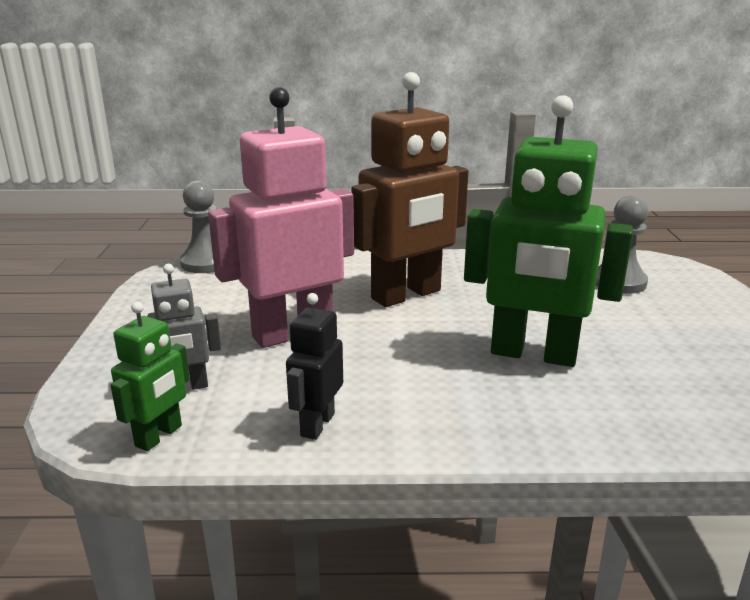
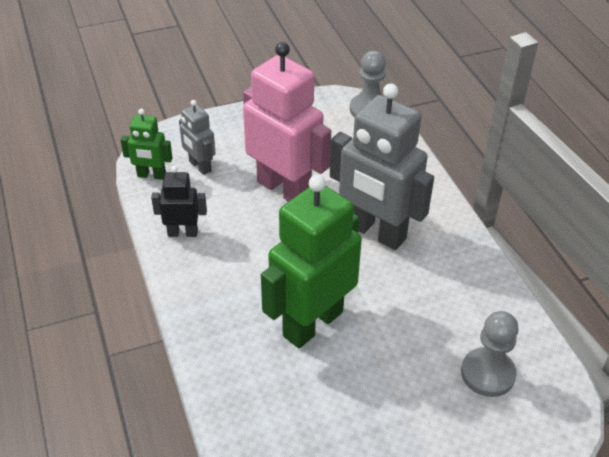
camera: 70 degrees right, 20 degrees up
(407, 295) = (375, 232): brown robot -> grey robot
(533, 354) = (312, 323): green robot -> green robot turned 45 degrees clockwise

